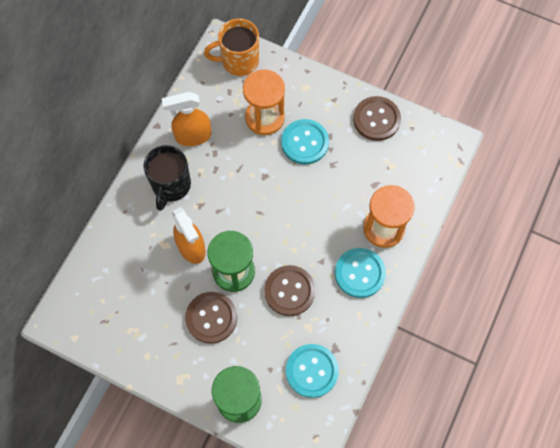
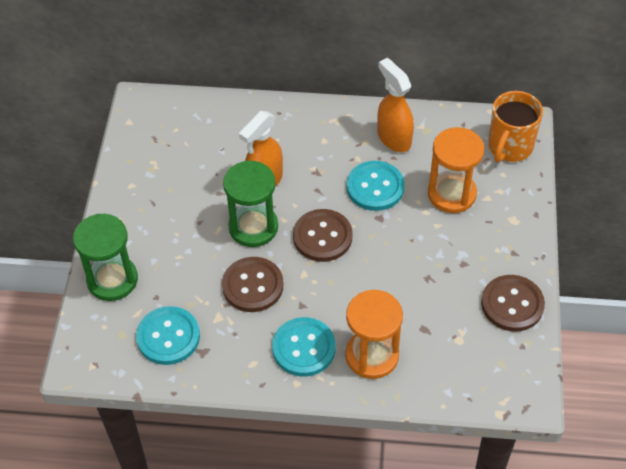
camera: 70 degrees right, 15 degrees down
(171, 185) = (326, 140): black mug -> none
(211, 318) = (193, 225): brown button -> brown button (322, 237)
(239, 61) = (509, 147): orange mug -> orange mug turned 120 degrees counterclockwise
(305, 142) = (441, 242): turquoise button -> turquoise button (375, 187)

